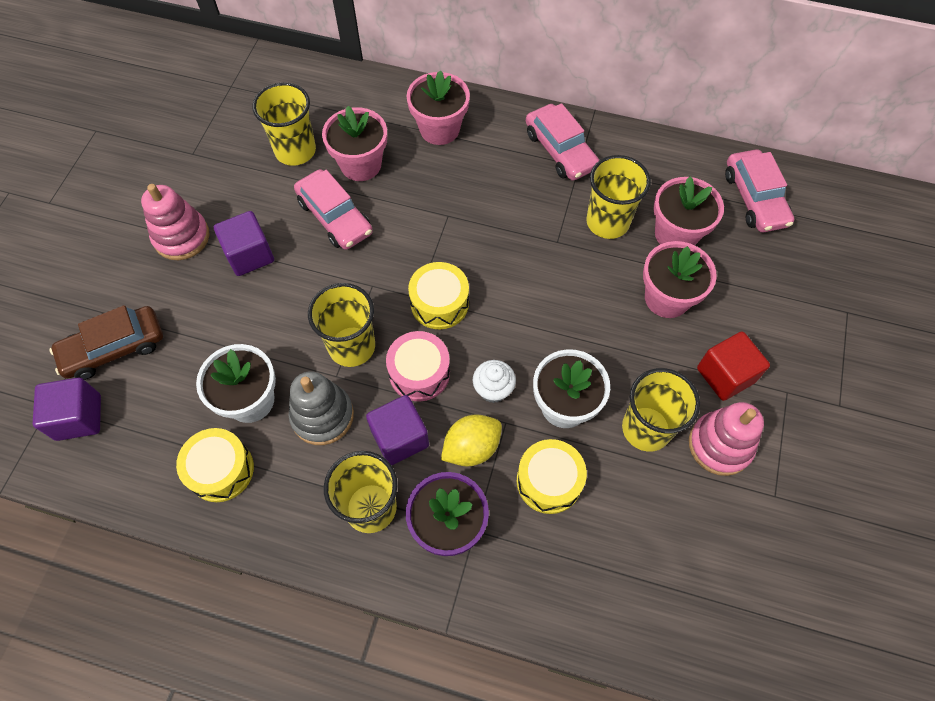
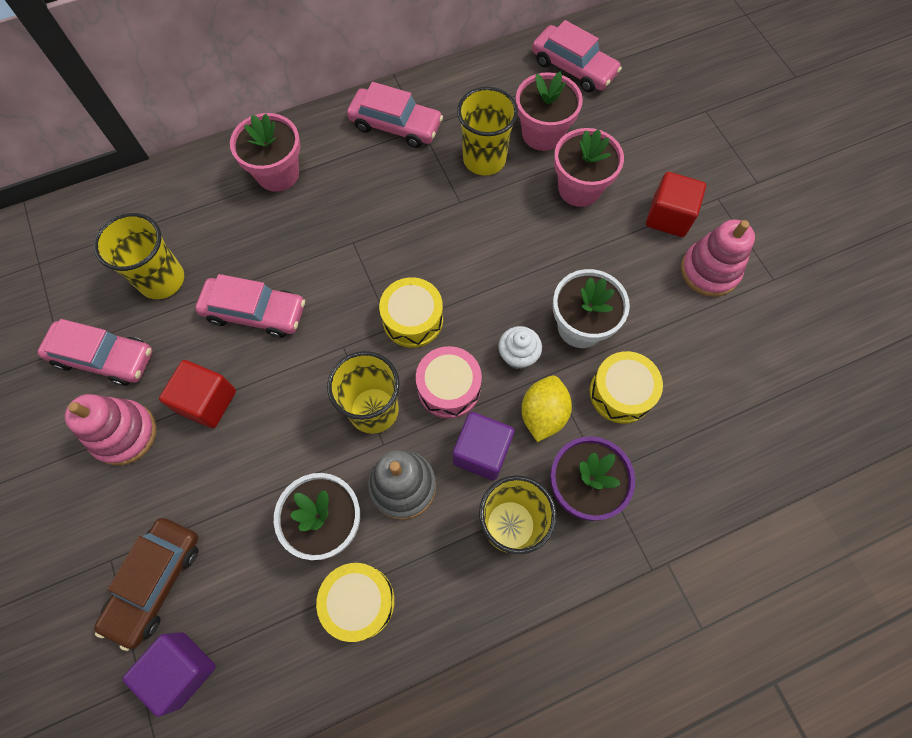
camera: 40 degrees left, 5 degrees up
(214, 177) = (104, 357): none -> pink car
(249, 255) = (207, 401): purple cube -> red cube
(361, 164) = (235, 251): pink flower pot -> none
(646, 428) = (651, 298): yellow cup -> none

